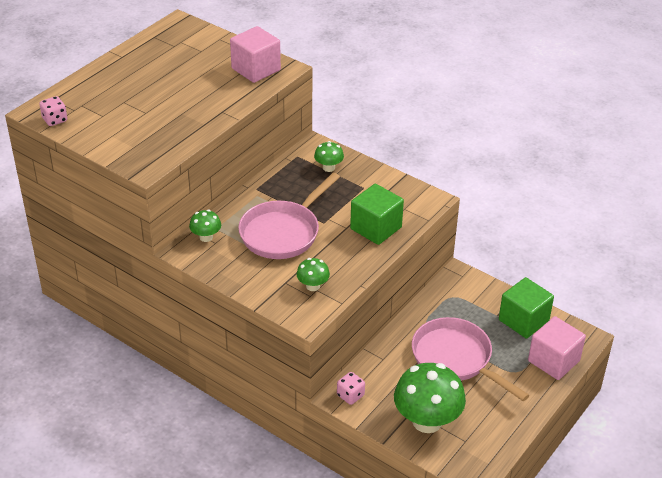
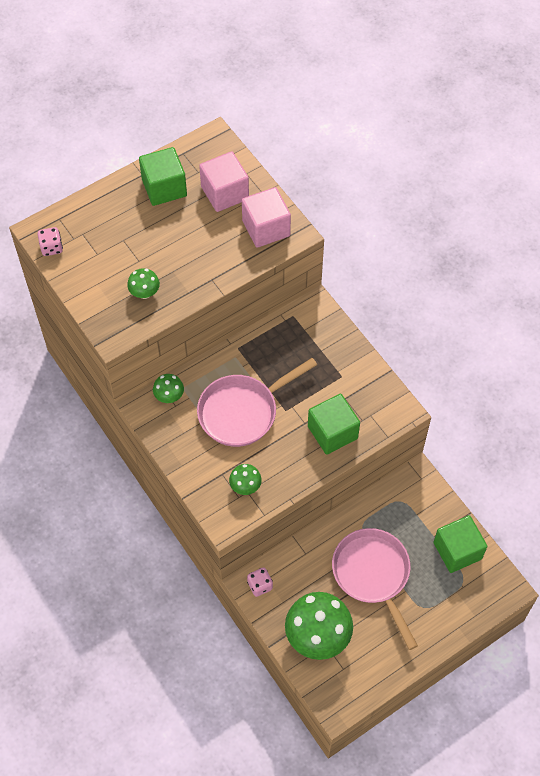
camera: 20 degrees right, 20 degrees up
(147, 61) = (164, 188): none -> green cube
(328, 167) = (317, 340): green mushroom -> green mushroom (144, 293)
(553, 361) = (465, 607): pink cube -> pink cube (225, 193)

